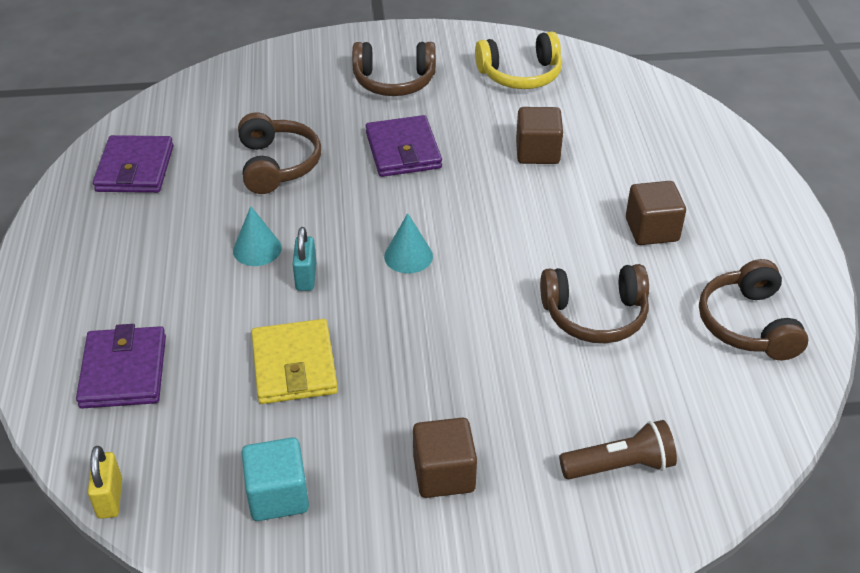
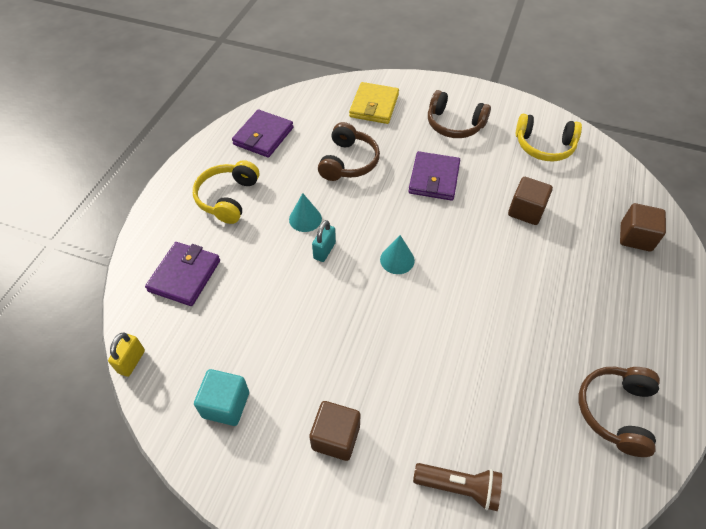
camera: 25 degrees right, 10 degrees up
(129, 259) = (228, 198): none -> yellow headphones
(294, 366) = (284, 313): yellow wallet -> yellow wallet (374, 106)
(595, 315) = (502, 356): brown headphones -> none
(652, 230) = (579, 303): brown cube -> brown cube (635, 237)

